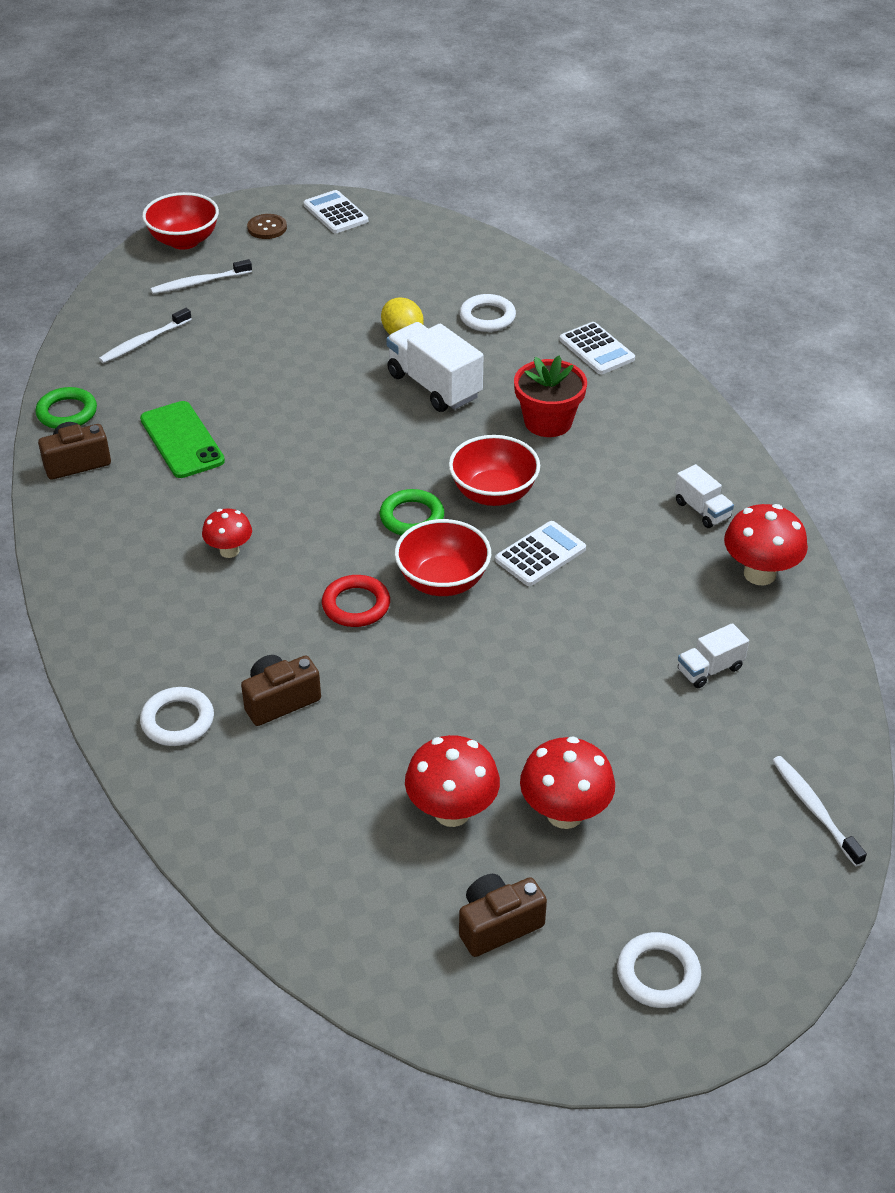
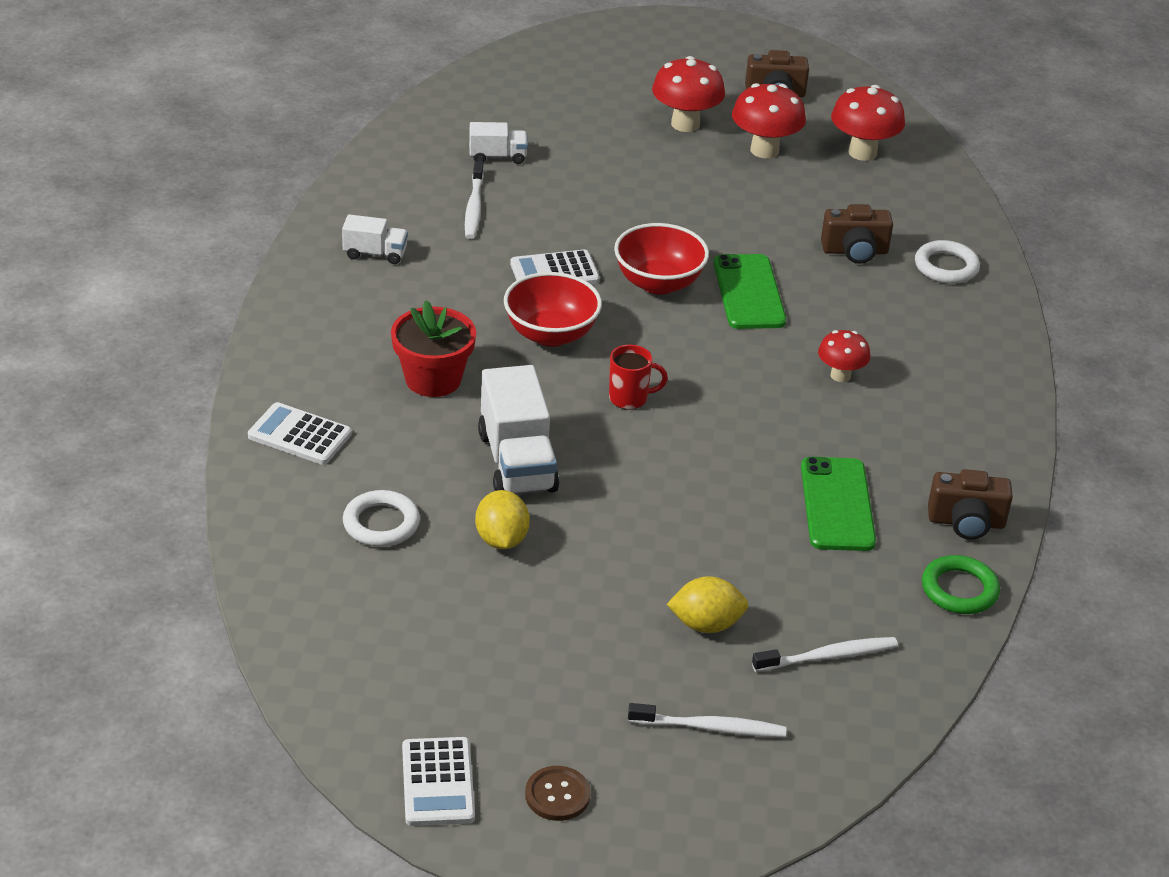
camera: 155 degrees left, 5 degrees down
(184, 241) = (694, 820): red bowl -> none
(234, 333) = (706, 624): none -> yellow lemon
(356, 605) = (748, 292): red ring -> green phone
(390, 463) = (629, 398): none -> red mug
(412, 517) = (646, 342): green ring -> none
(597, 349) = (299, 435): white calculator -> white calculator turned 60 degrees counterclockwise
(658, 974) = (692, 47): white ring -> none
(702, 510) = (375, 253): white truck -> white truck turned 105 degrees clockwise
(759, 574) = (384, 195): red mushroom -> red mushroom (862, 152)
(814, 810) = (513, 72): white toothbrush -> white toothbrush (474, 207)

